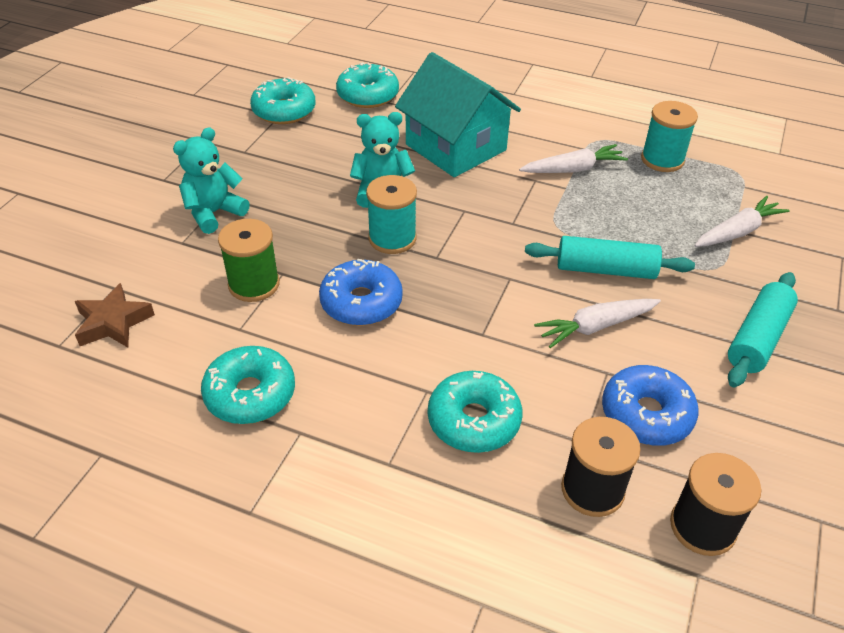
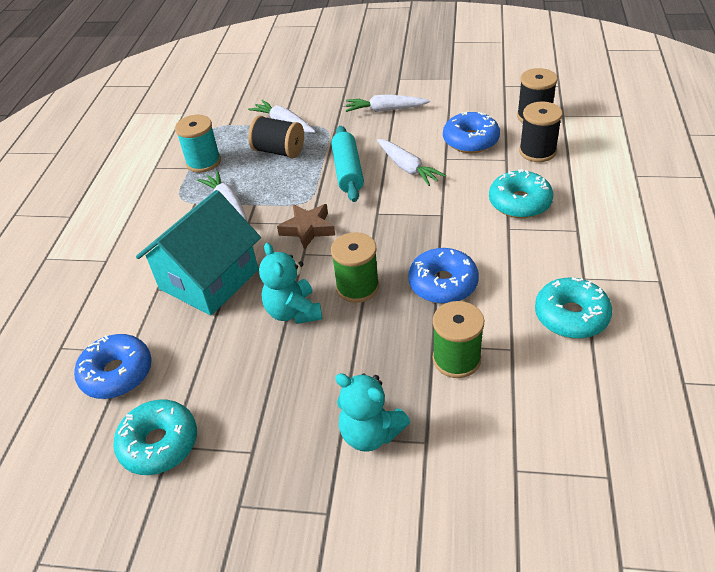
camera: 100 degrees left, 0 degrees up
(113, 322) = (558, 445): brown star -> brown star (308, 229)
(367, 95) = (117, 373): turquoise donut -> blue donut
(392, 238) = (357, 287): turquoise spool -> green spool
(670, 218) = (279, 151): none -> black spool
(757, 338) = (385, 110): turquoise rolling pin -> white carrot

